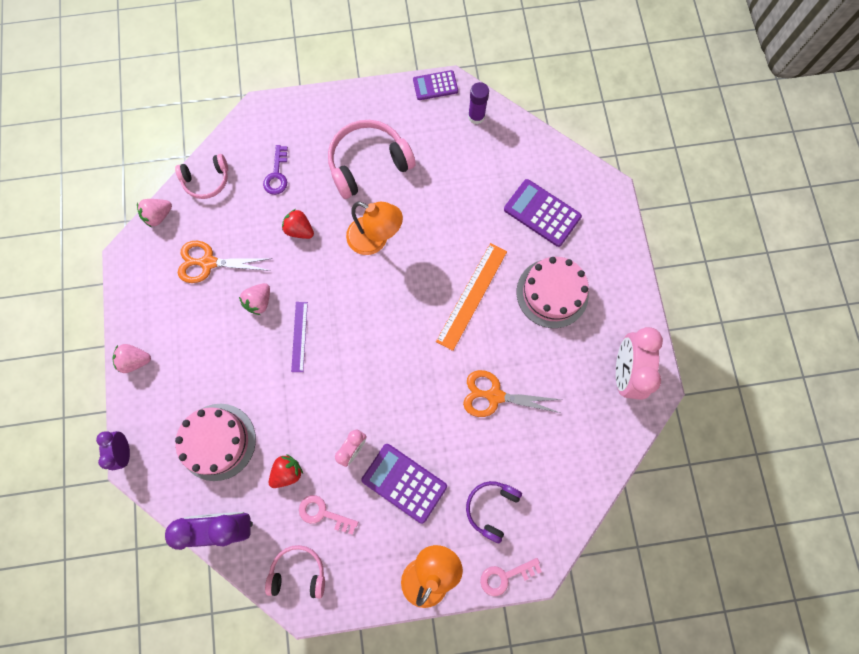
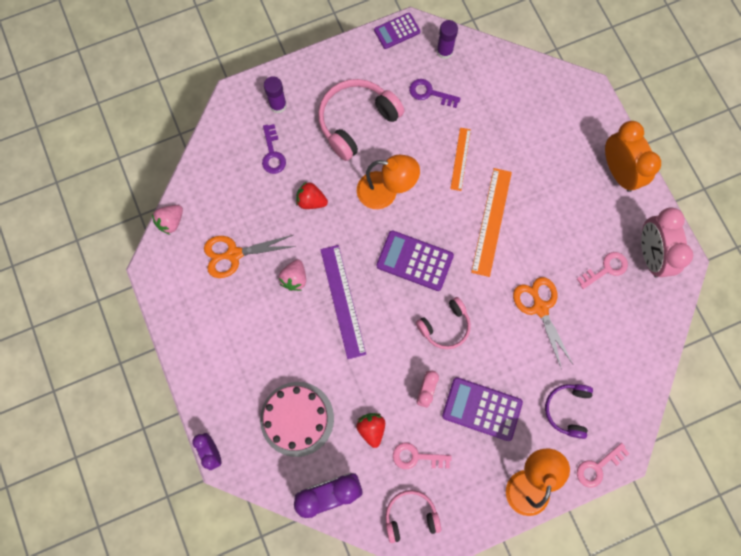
camera: 15 degrees left, 0 degrees up
(135, 360) = (194, 364): pink strawberry -> none
(207, 180) = (206, 176): pink headphones -> pink headphones (445, 326)
(287, 472) = (371, 428): red strawberry -> red strawberry turned 45 degrees counterclockwise
(297, 129) = (278, 105): none -> purple glue stick
(299, 336) = (343, 301): purple ruler -> purple ruler, size x1.66
(449, 154) = (430, 93): none -> purple key
(460, 226) = (460, 159): none -> orange ruler
(495, 396) = (540, 308): orange scissors -> orange scissors turned 75 degrees clockwise
(542, 213) = (533, 128): purple calculator -> purple calculator (414, 261)
(552, 293) = (564, 200): pink cake -> none
(574, 374) = (606, 269): none -> pink key
(616, 279) = (618, 172): none -> orange clock

